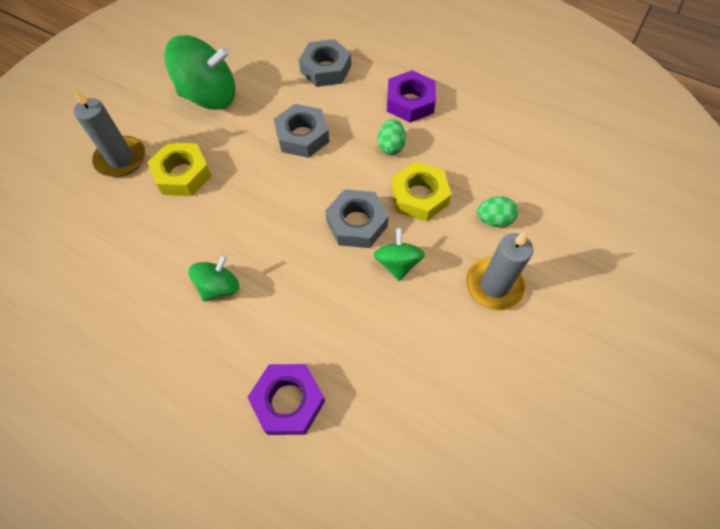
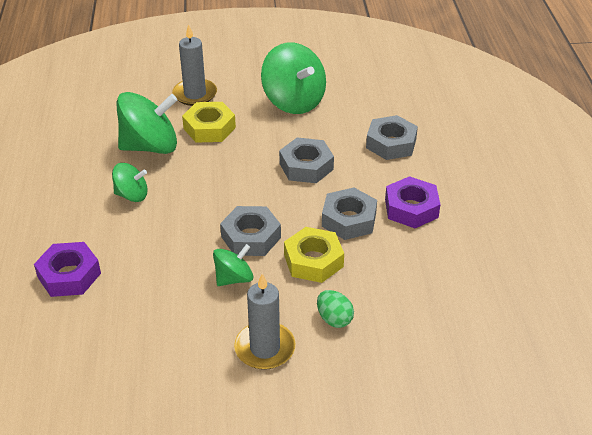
camera: 55 degrees right, 20 degrees down
(161, 235) = (150, 146): none -> green spinning top
(391, 146) = (349, 219): green egg -> grey nut

